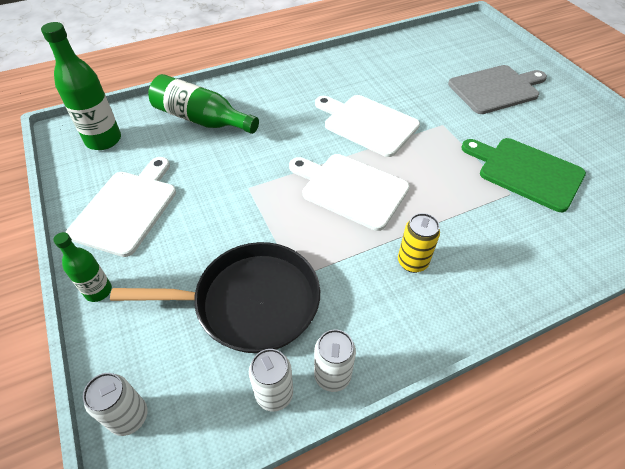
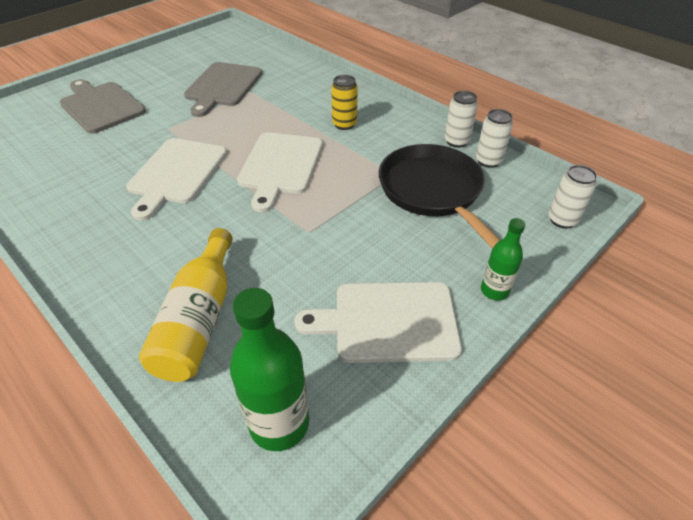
camera: 110 degrees left, 5 degrees down
(201, 119) = (199, 319): green bottle -> yellow bottle
(526, 172) = (223, 86): green cutting board -> grey cutting board

